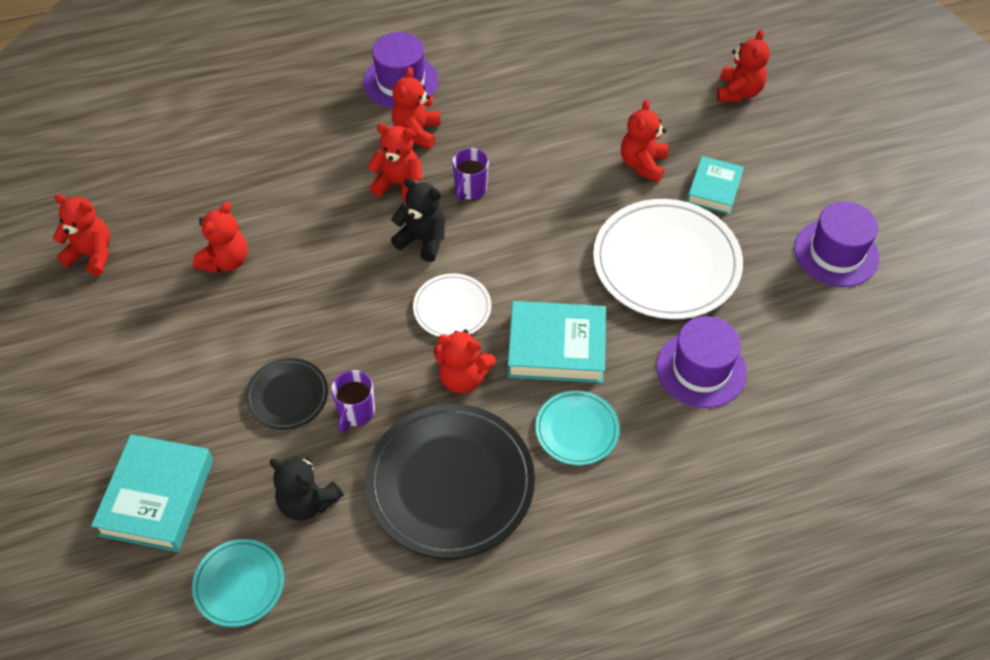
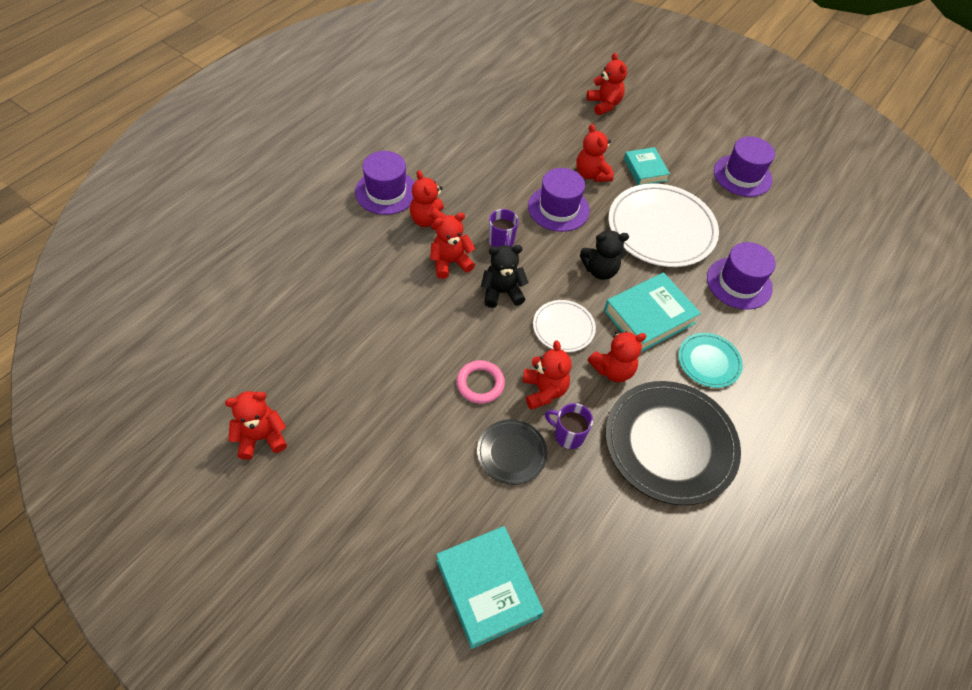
camera: 40 degrees left, 0 degrees up
(226, 260) = (375, 382): red teddy bear -> red teddy bear (544, 391)
(239, 584) = (604, 609): turquoise plate -> none
(307, 502) = (594, 518): black teddy bear -> black teddy bear (600, 270)
(318, 316) = (480, 384): none -> pink ring
(356, 412) = (568, 435): purple mug -> purple mug turned 135 degrees clockwise
(567, 184) = (558, 208): none -> purple hat

